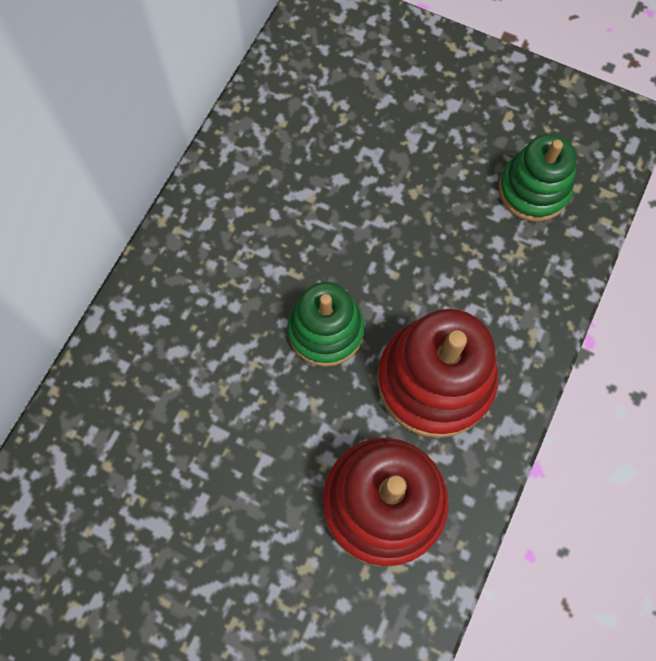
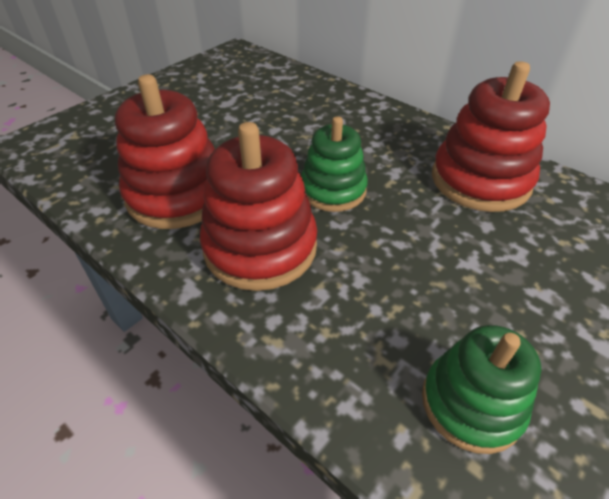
camera: 105 degrees right, 25 degrees down
(267, 185) = (480, 180): none -> red stacking toy

